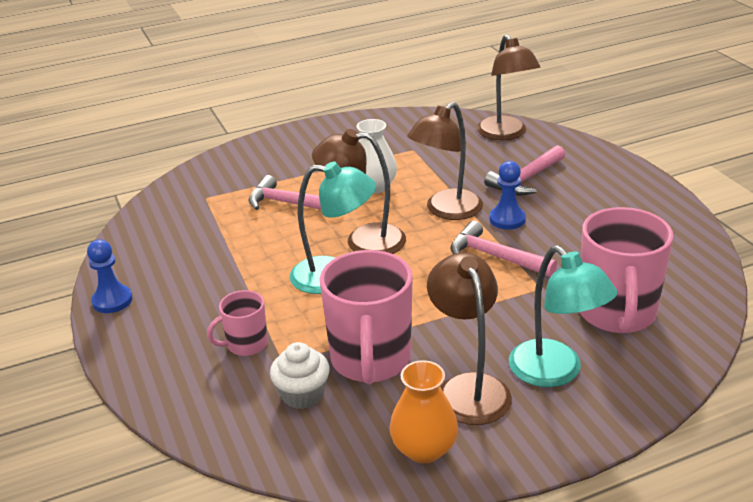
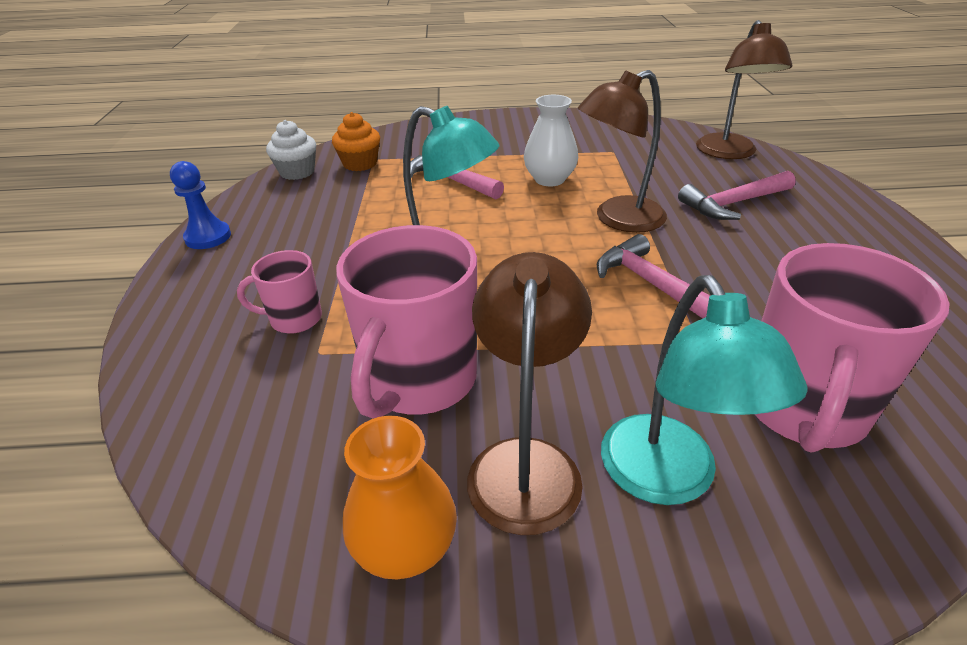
camera: 20 degrees right, 5 degrees up
(196, 205) = (360, 164): none -> orange cupcake
(302, 394) = (308, 403): white cupcake -> white cupcake (297, 172)
(363, 240) = (503, 231): brown lamp -> none
(507, 219) = (689, 243): blue pawn -> none

